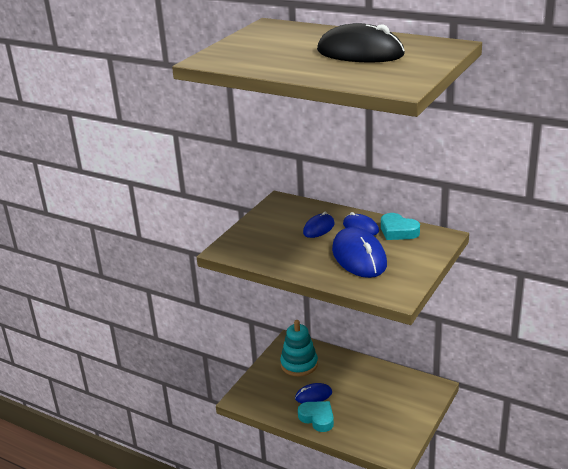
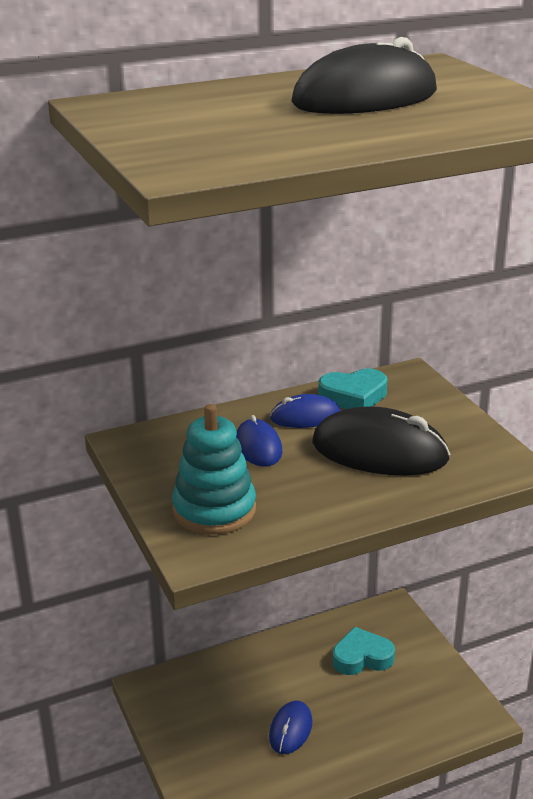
camera: 55 degrees left, 0 degrees up
(299, 364) = (209, 706): turquoise stacking toy -> turquoise stacking toy (214, 510)
(317, 418) = (341, 753): turquoise heart -> turquoise heart (362, 657)
(359, 257) = (379, 451): blue mouse -> black mouse

